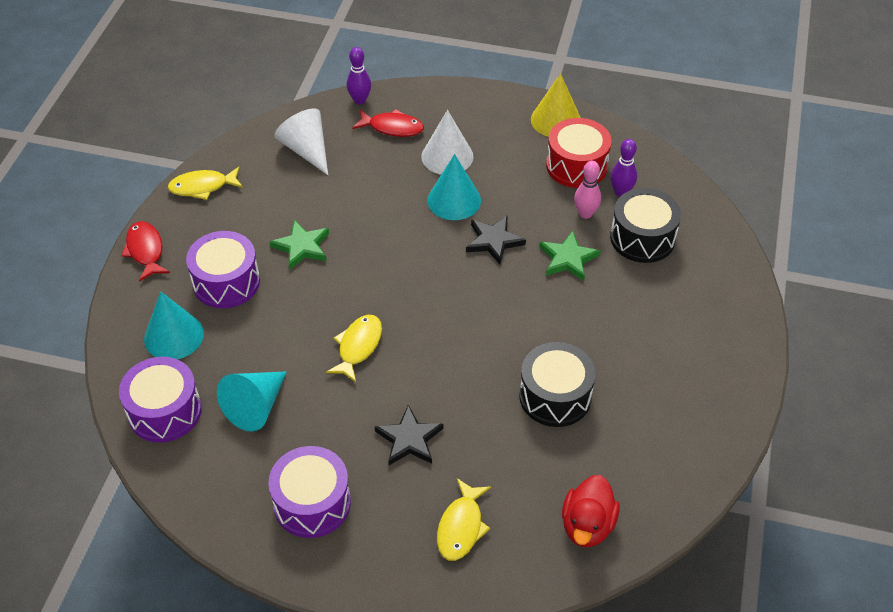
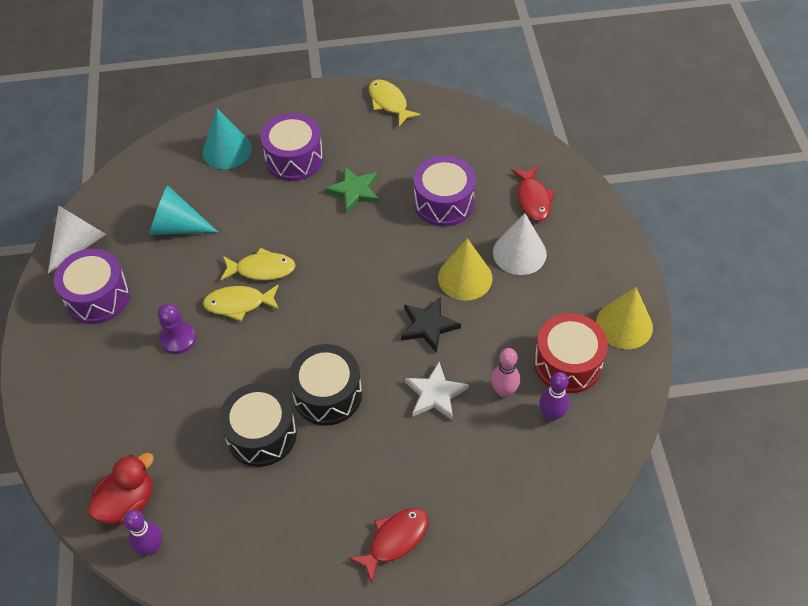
camera: 70 degrees right, 5 degrees up
(145, 250) = (304, 98): red fish -> red fish (395, 540)
(165, 411) = (154, 175): purple drum -> purple drum (444, 202)
(306, 150) = (469, 150): white cone -> white cone (79, 244)
(360, 100) = (555, 163): purple bowling pin -> purple bowling pin (151, 547)
(409, 439) = (178, 339): black star -> purple pawn
(454, 200) = (465, 277): turquoise cone -> yellow cone
(461, 527) = (102, 406): yellow fish -> yellow fish (239, 304)
(568, 258) = (435, 394): green star -> white star
(587, 525) = (128, 502): red duck -> red duck turned 135 degrees clockwise
(642, 238) = (495, 452): black drum -> black drum (327, 394)

